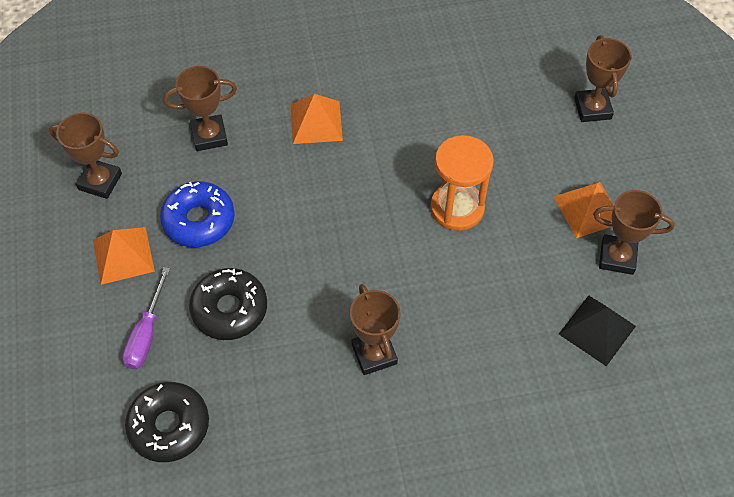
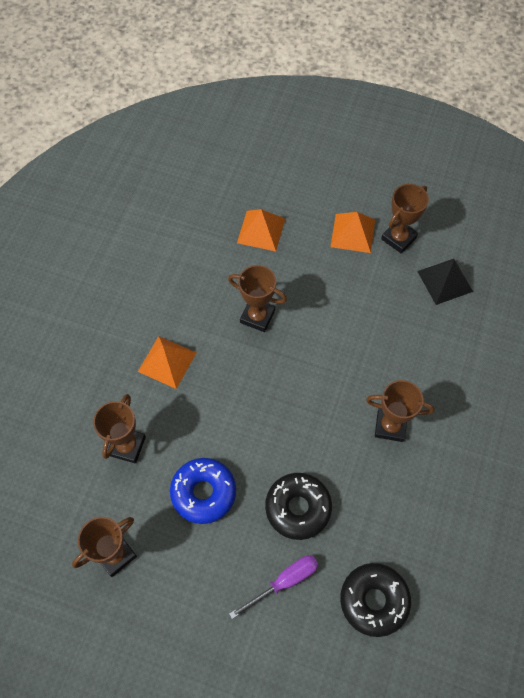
camera: 60 degrees left, 5 degrees up
(123, 255) = (200, 568): orange pyramid -> orange pyramid (261, 230)
(146, 333) = (284, 582): purple screwdriver -> purple screwdriver turned 75 degrees counterclockwise
(457, 208) = (303, 309): orange hourglass -> none
(592, 108) = (275, 183): brown trophy -> brown trophy (257, 316)

